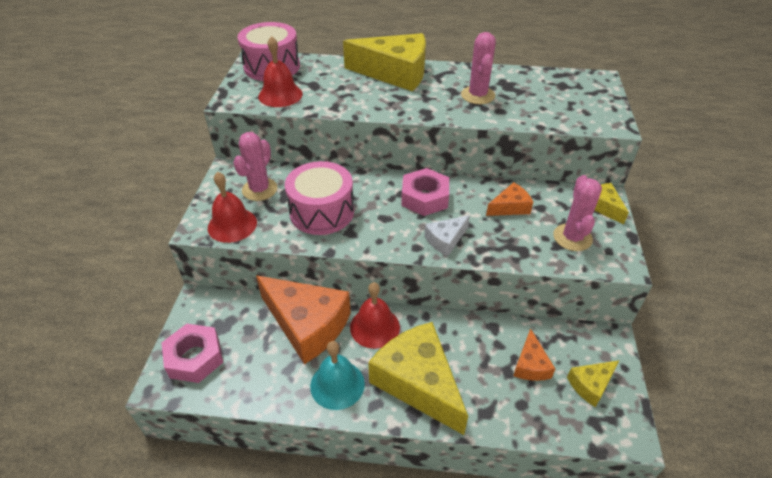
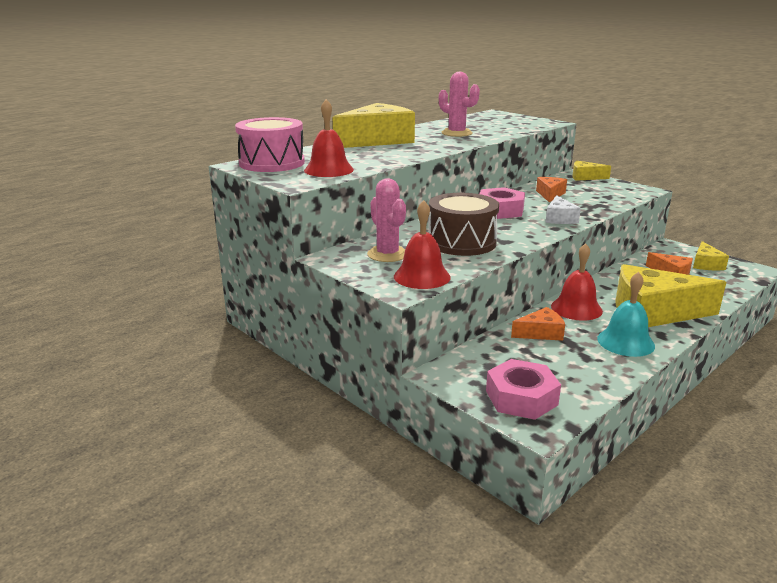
camera: 50 degrees left, 20 degrees down
(307, 324) = (541, 333): orange cheese -> orange cheese, size x0.48
(322, 212) = (461, 242): pink drum -> brown drum
(572, 237) = (605, 191): pink cactus -> none

